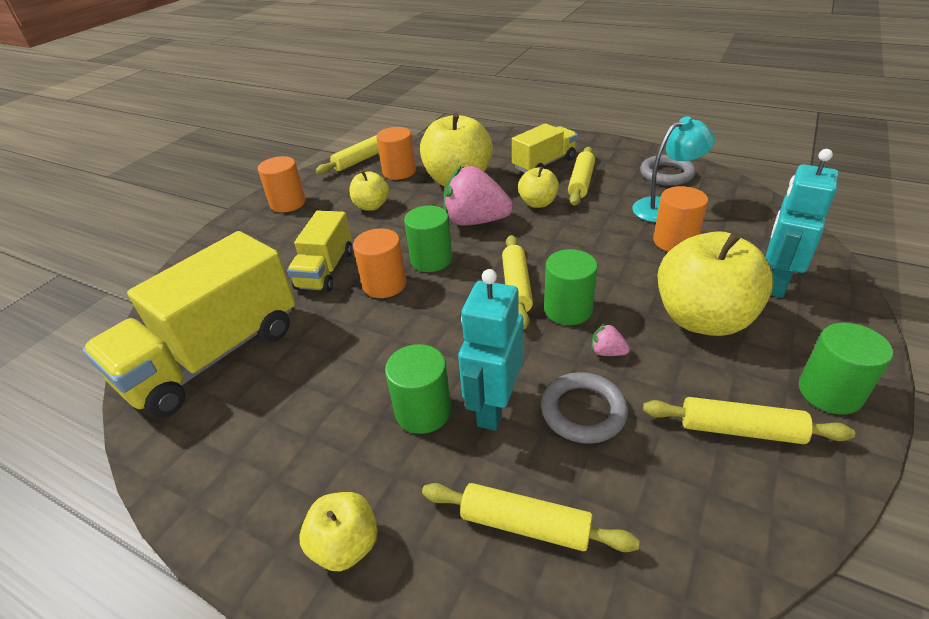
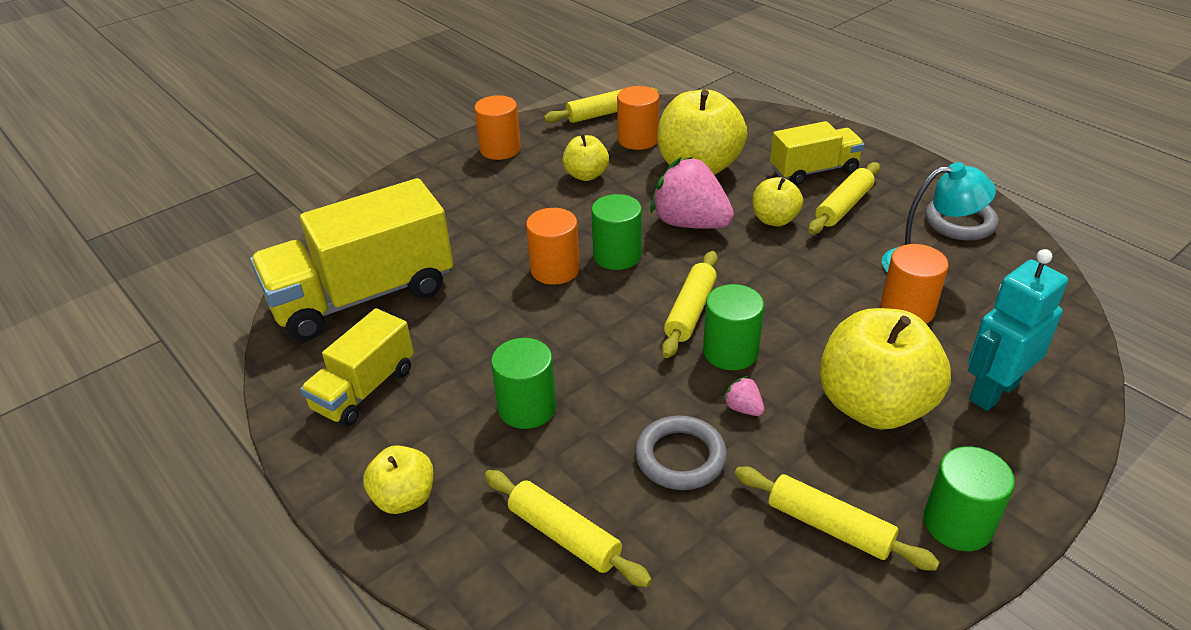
camera: 20 degrees right, 0 degrees up
(325, 270) = (504, 237): yellow truck -> yellow truck (364, 389)
(494, 407) = (595, 425): turquoise robot -> none

